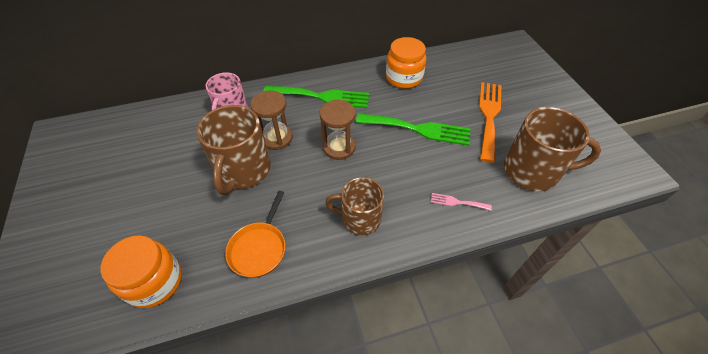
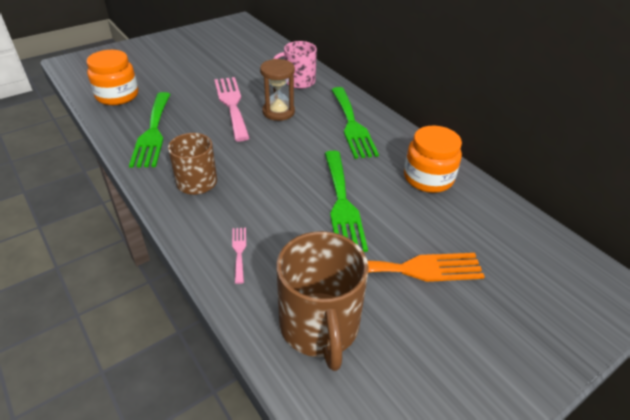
camera: 70 degrees right, 10 degrees down
(243, 170) = (232, 104): brown mug -> pink fork
(259, 248) = (153, 132): orange pan -> green fork
(339, 147) = (284, 151): brown hourglass -> none

